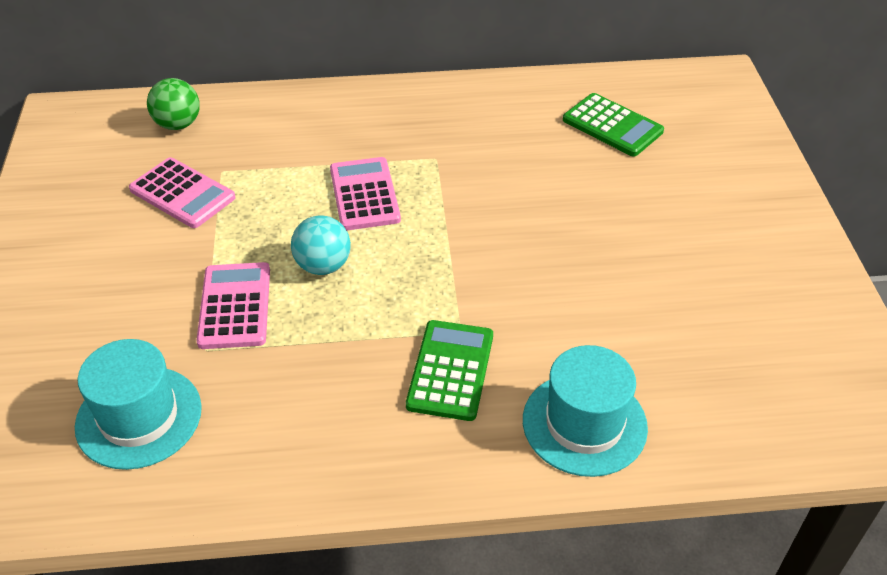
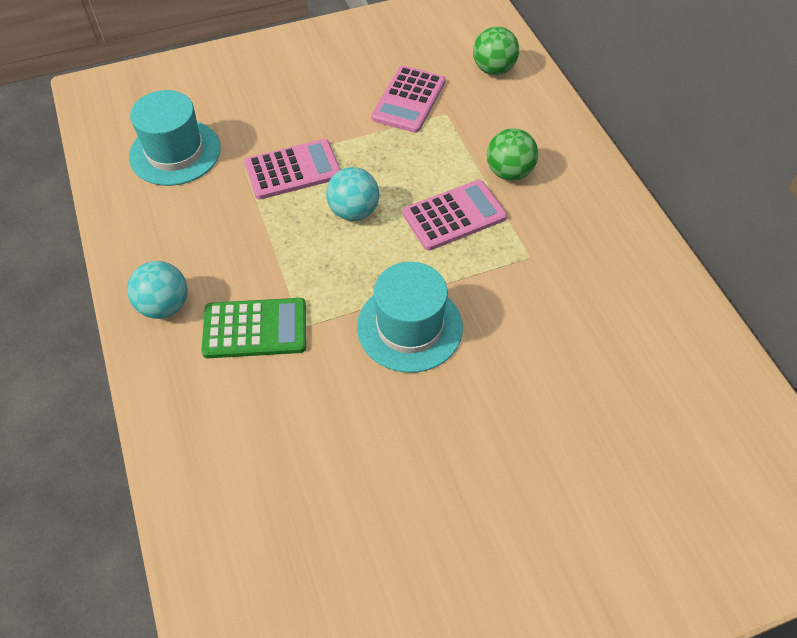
camera: 75 degrees right, 10 degrees up
(327, 146) = (509, 172): none -> green ball
(389, 450) = (164, 306): none -> turquoise ball
(584, 423) = (213, 444): turquoise hat -> turquoise hat (409, 327)
(612, 126) = (661, 408): green calculator -> none

